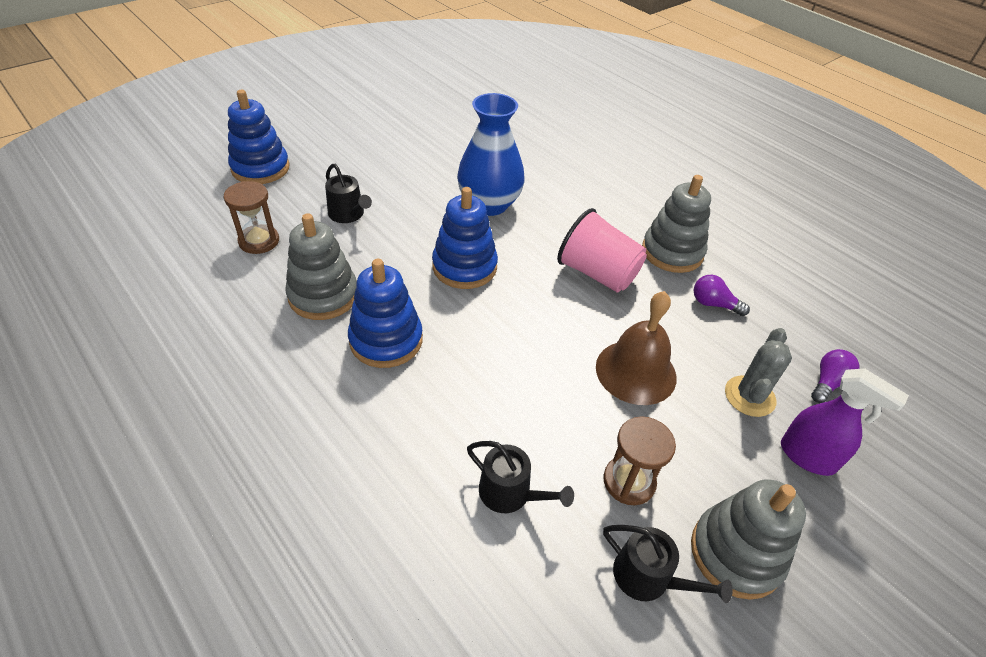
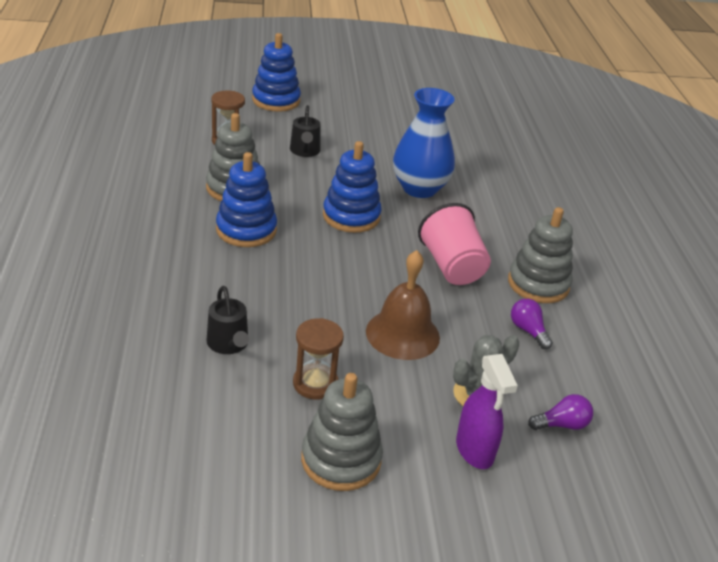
camera: 35 degrees right, 10 degrees down
(648, 577) = (263, 432): black watering can -> none

